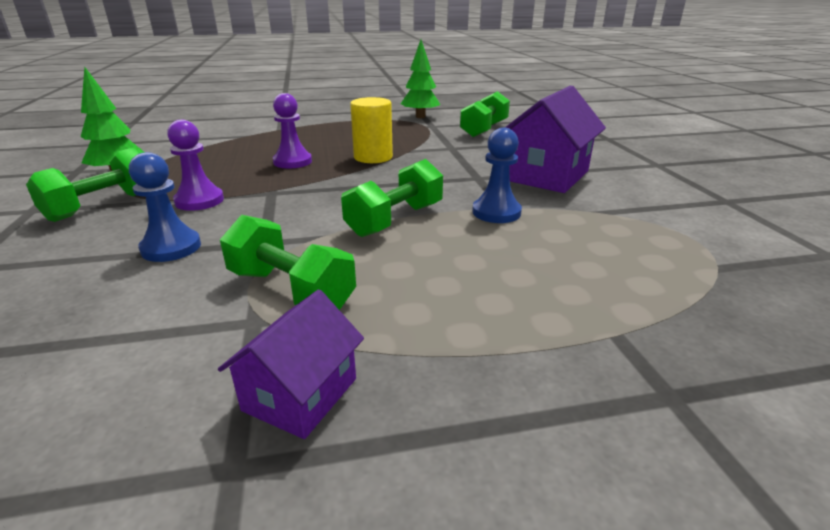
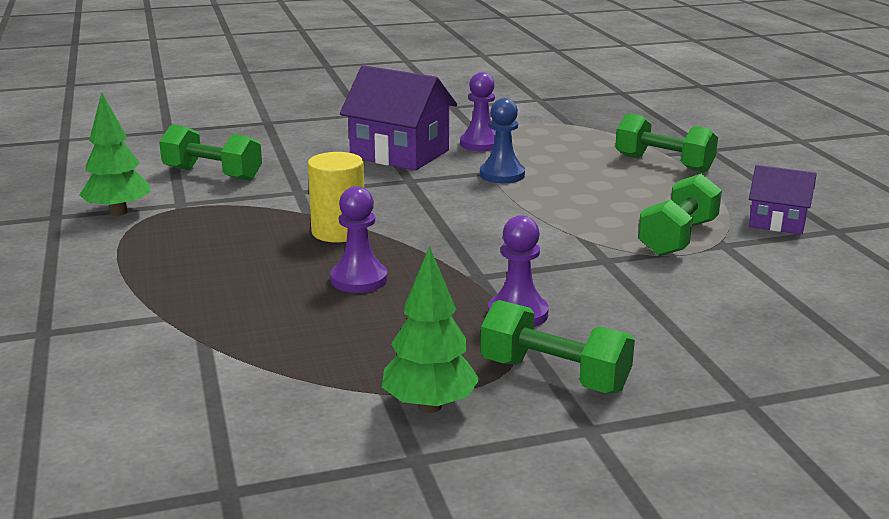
camera: 95 degrees left, 5 degrees down
(171, 248) = (639, 300): blue pawn -> none
(395, 220) = (533, 211): green dumbbell -> green dumbbell (663, 163)
(593, 208) = (480, 144): none -> purple pawn

